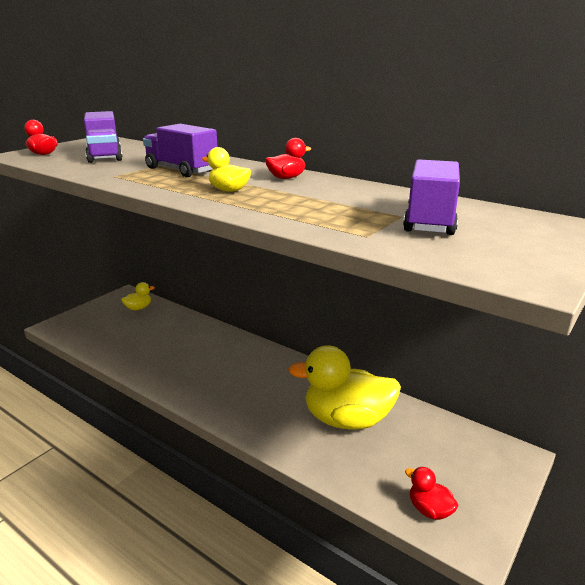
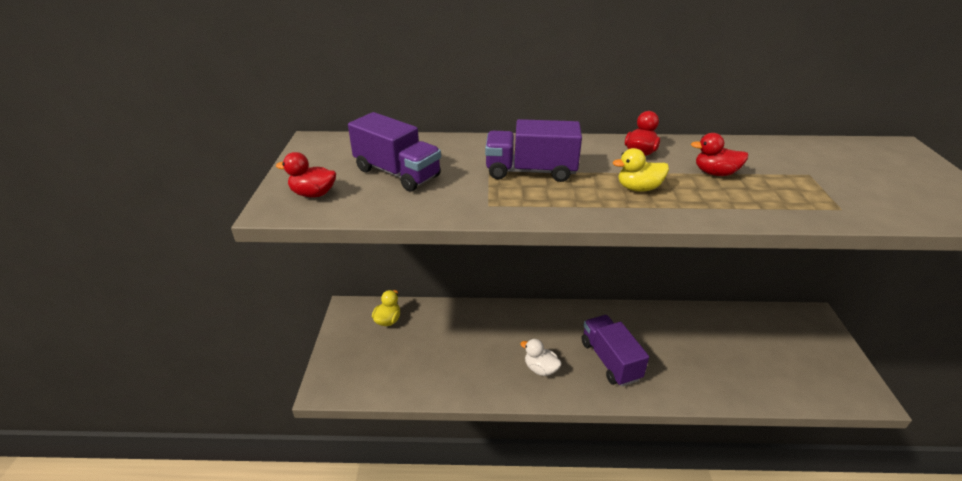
camera: 35 degrees left, 10 degrees up
(191, 375) = (540, 369): none -> white duck
(347, 420) = (699, 345): yellow duck -> none
(429, 510) = (824, 387): red duck -> red duck (715, 173)
(430, 221) = (835, 174): purple truck -> purple truck (610, 360)

